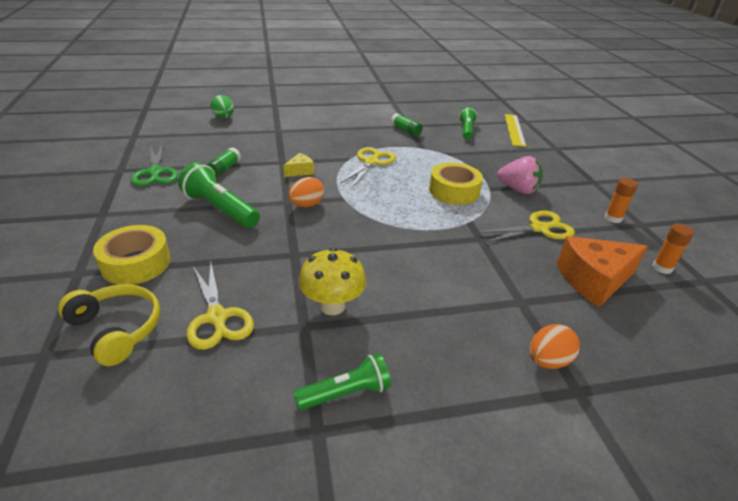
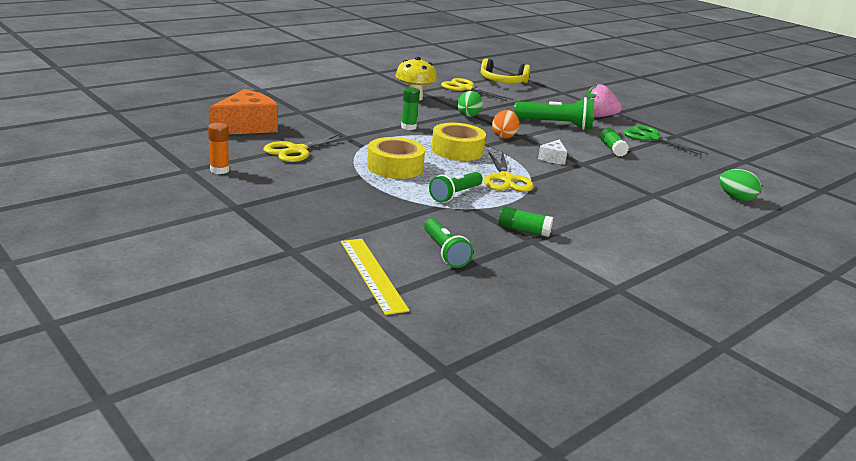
camera: 150 degrees right, 10 degrees down
(136, 263) = (544, 98): yellow tape -> yellow tape (457, 150)
(300, 171) = (553, 158): yellow cheese -> white cheese
(304, 245) = (468, 116): none -> green egg
(345, 393) = (375, 79): green flashlight -> green flashlight (455, 194)
(398, 240) = (408, 127): none -> green glue stick
(518, 189) = (329, 180): pink strawberry -> pink strawberry (598, 116)
(547, 361) = (278, 95): orange egg -> none
(662, 267) = (183, 141): orange glue stick -> none

